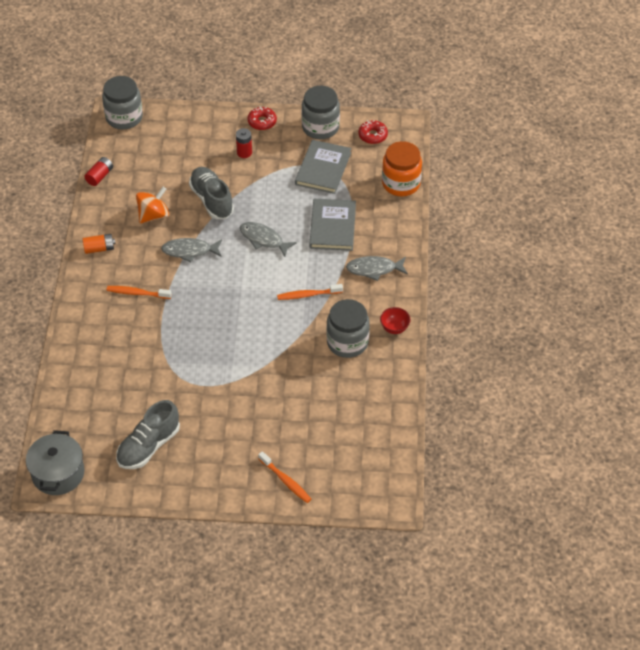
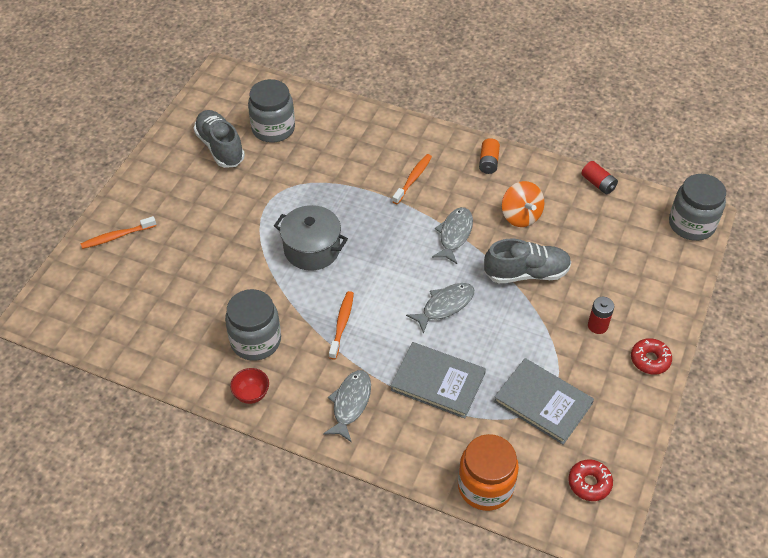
camera: 110 degrees right, 0 degrees up
(58, 473) = (228, 84): grey pot -> grey pot (312, 249)
(320, 127) = (622, 423): grey jar -> grey jar (273, 129)

